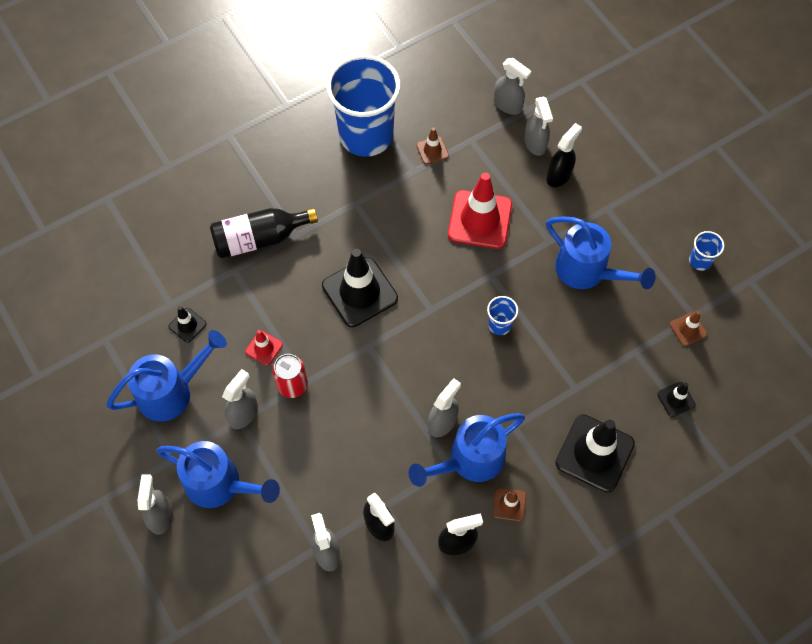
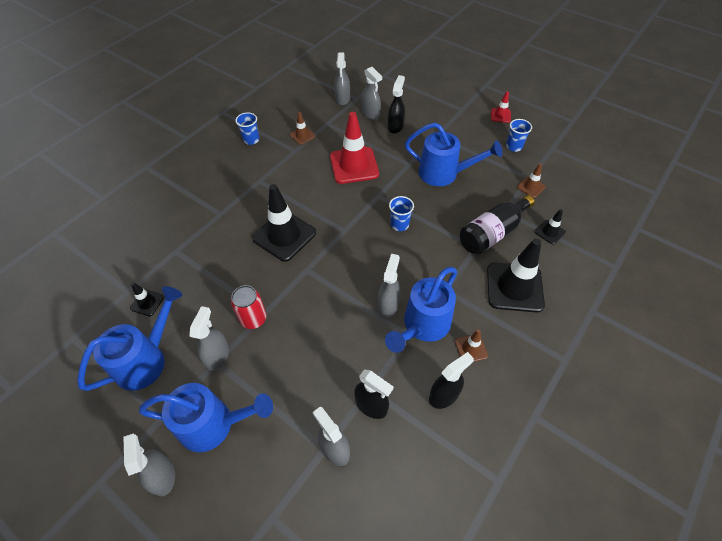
camera: 20 degrees left, 10 degrees down
(259, 239) = (191, 224): black bottle -> black bottle (492, 233)
(264, 348) = (219, 299): red traffic cone -> red traffic cone (500, 115)
(366, 135) = (251, 140): blue cup -> blue cup, size x0.40
(508, 105) = (342, 99): grey spray bottle -> grey spray bottle turned 75 degrees clockwise

